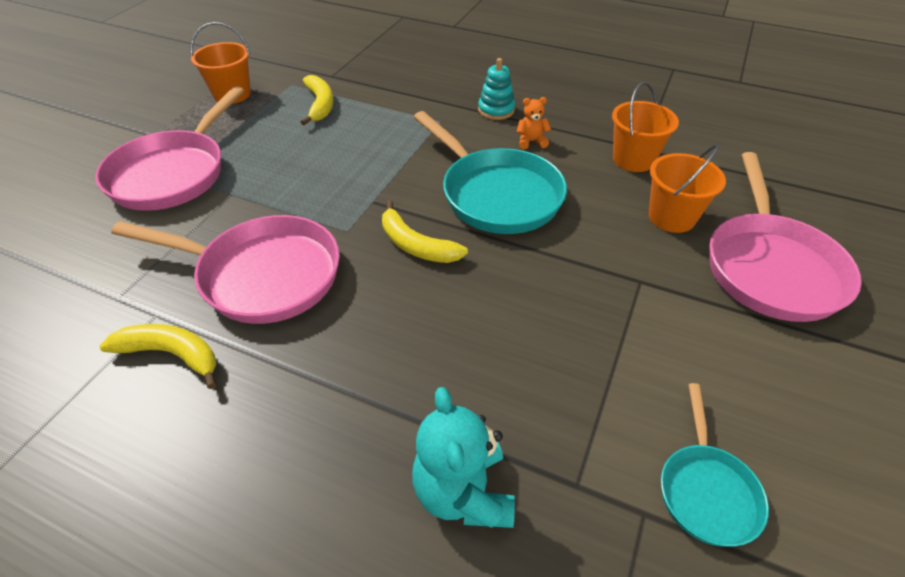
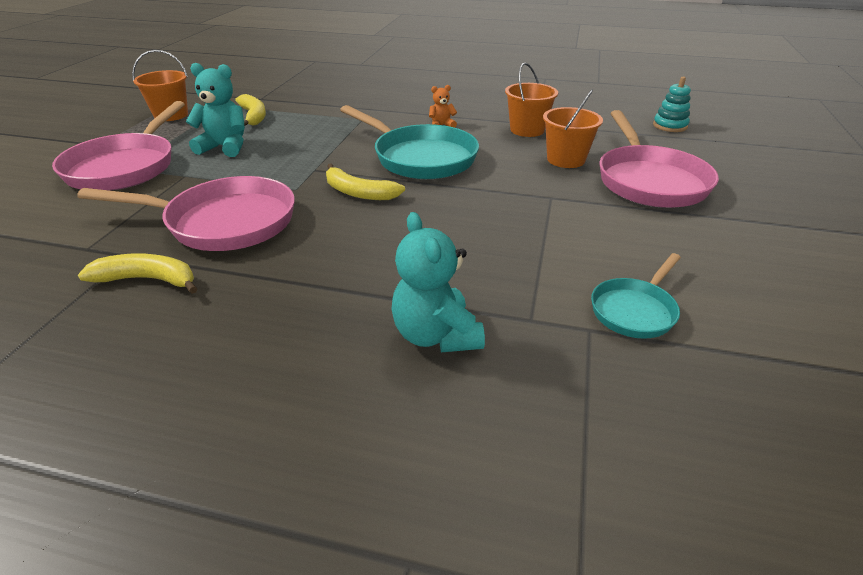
camera: 10 degrees left, 10 degrees down
(281, 153) = (225, 147): none -> turquoise teddy bear
(496, 110) = (408, 110): turquoise stacking toy -> turquoise stacking toy (670, 126)
(706, 490) = (634, 310): turquoise pan -> turquoise pan turned 45 degrees clockwise

